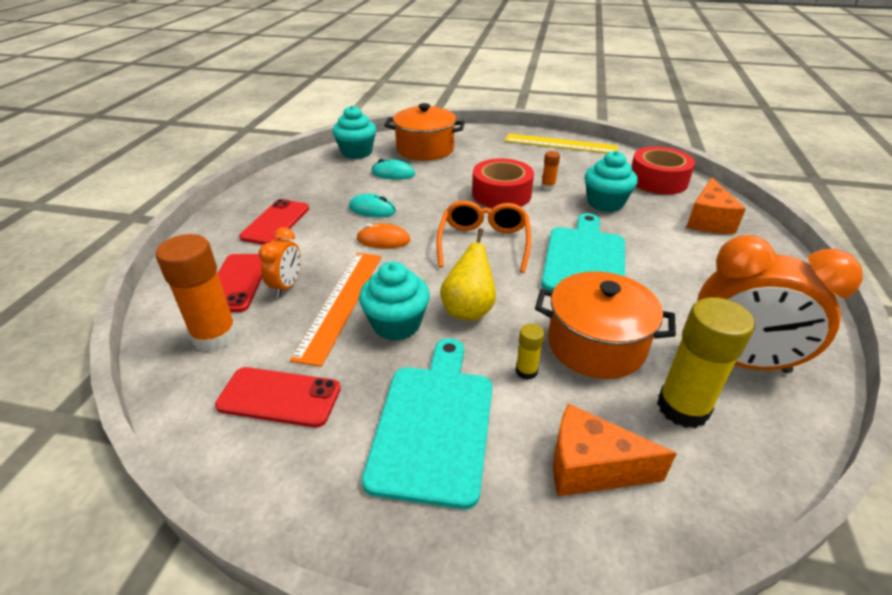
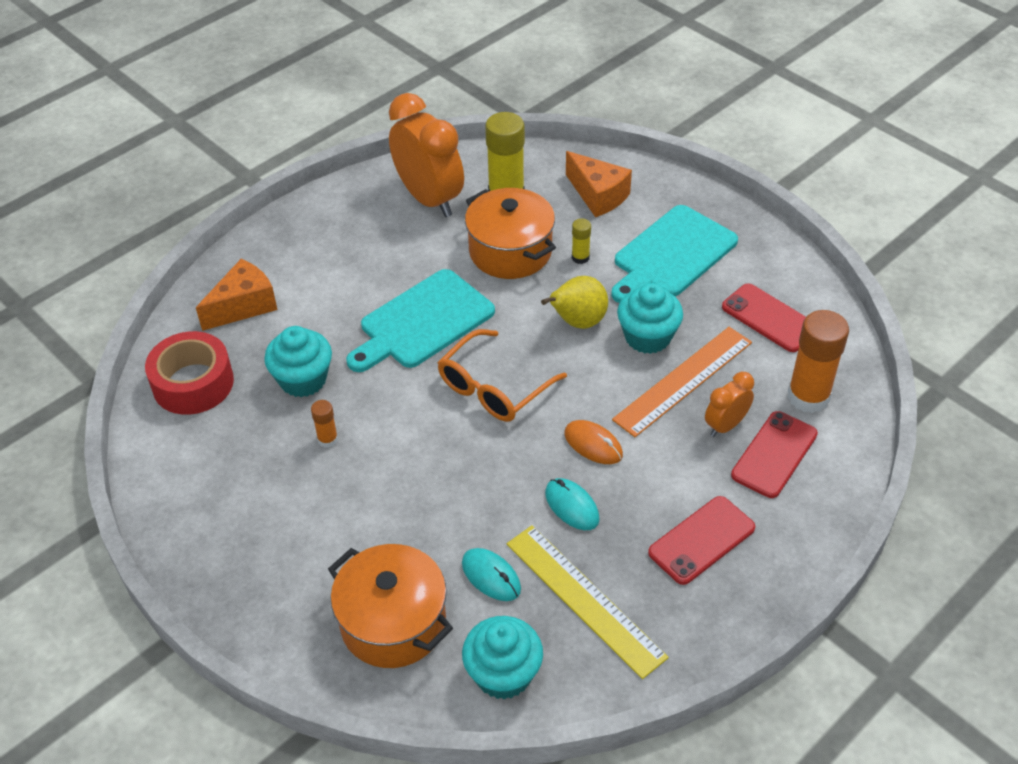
camera: 145 degrees left, 10 degrees up
(501, 194) = (396, 455): red tape -> none
(560, 144) = (193, 524): yellow ruler -> yellow ruler (585, 599)

